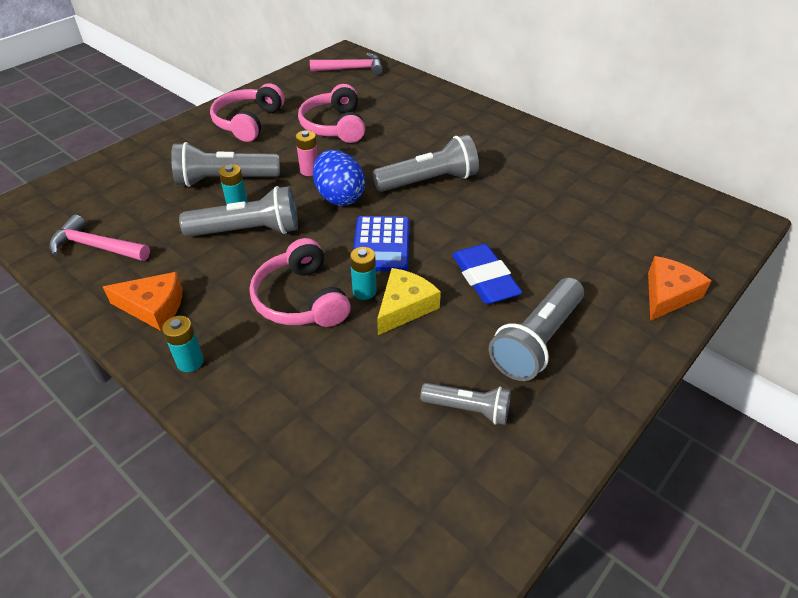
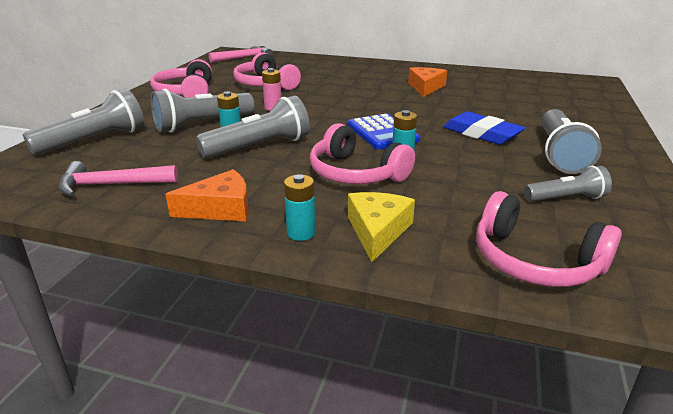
camera: 25 degrees left, 15 degrees down
(339, 197) = (316, 116): blue egg -> none
(349, 475) = (534, 260): none -> pink headphones
(404, 307) = (444, 159): yellow cheese -> yellow cheese (377, 231)
(429, 181) = (376, 97): grey flashlight -> grey flashlight (95, 140)
(668, 294) = (604, 117): orange cheese -> orange cheese (425, 87)

